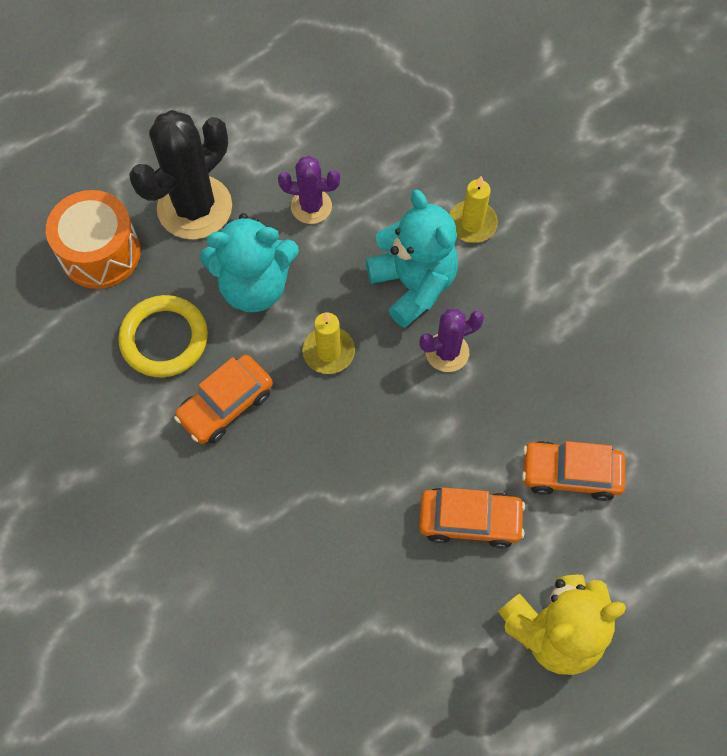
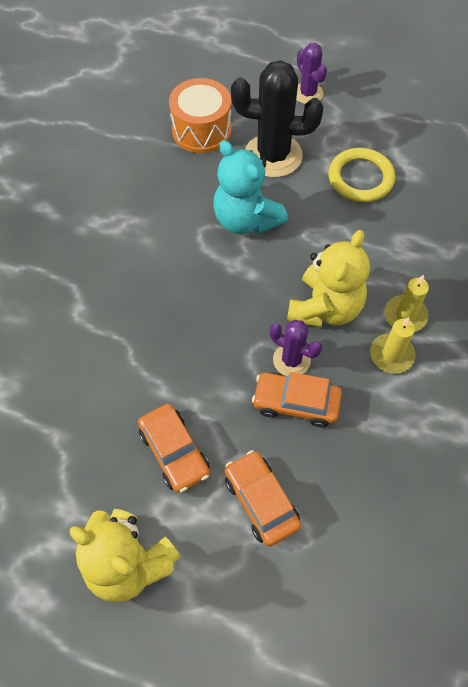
camera: 55 degrees right, 5 degrees down
(164, 339) = (170, 196): yellow ring -> yellow ring (360, 178)
(226, 405) = (151, 255): orange car -> orange car (296, 403)
(311, 206) = (330, 214): purple cactus -> purple cactus (308, 93)
(328, 352) = (233, 289): yellow candle -> yellow candle (391, 355)
(413, 285) = (325, 308): turquoise teddy bear -> yellow teddy bear

